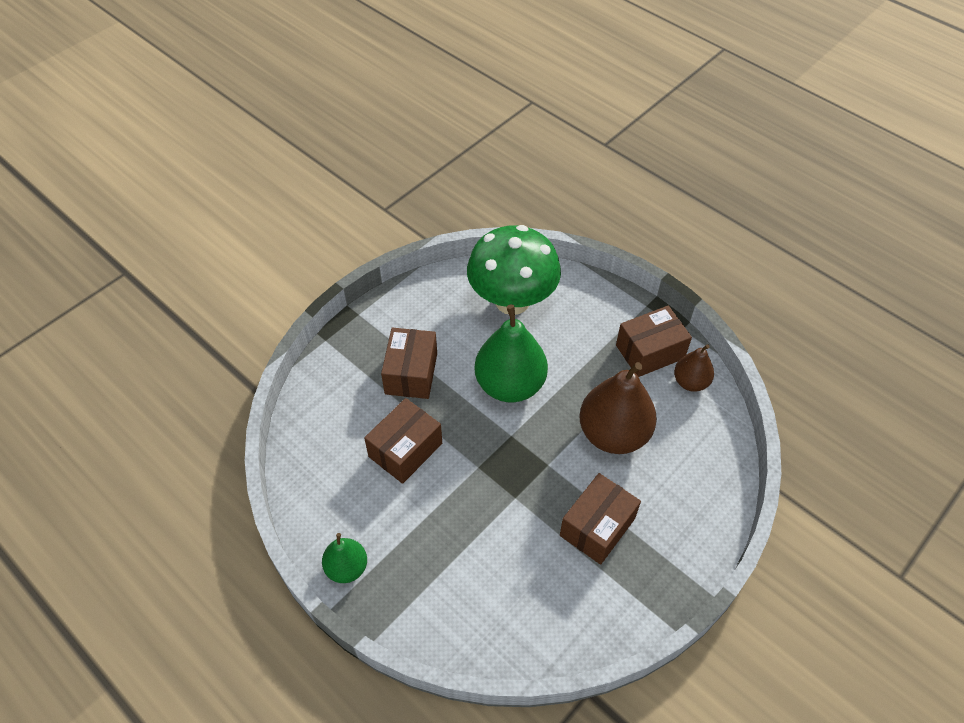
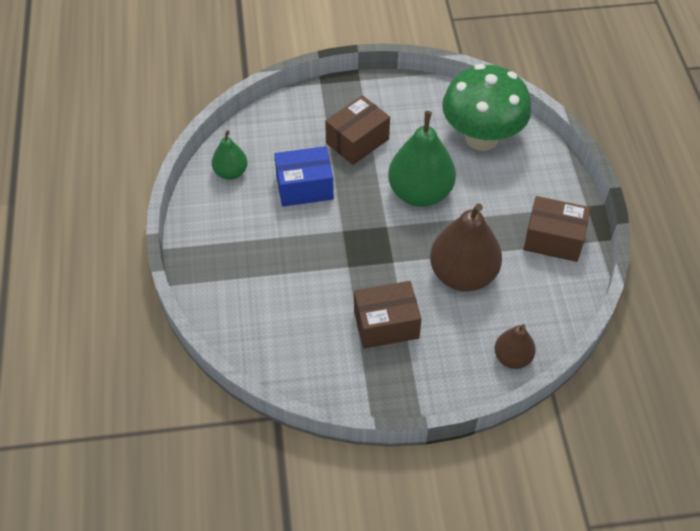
camera: 40 degrees right, 0 degrees up
(347, 568) = (198, 232): green pear -> green pear (231, 172)
(405, 450) = (304, 187): brown box -> blue box
(690, 382) = (563, 281): brown pear -> brown pear (512, 358)

